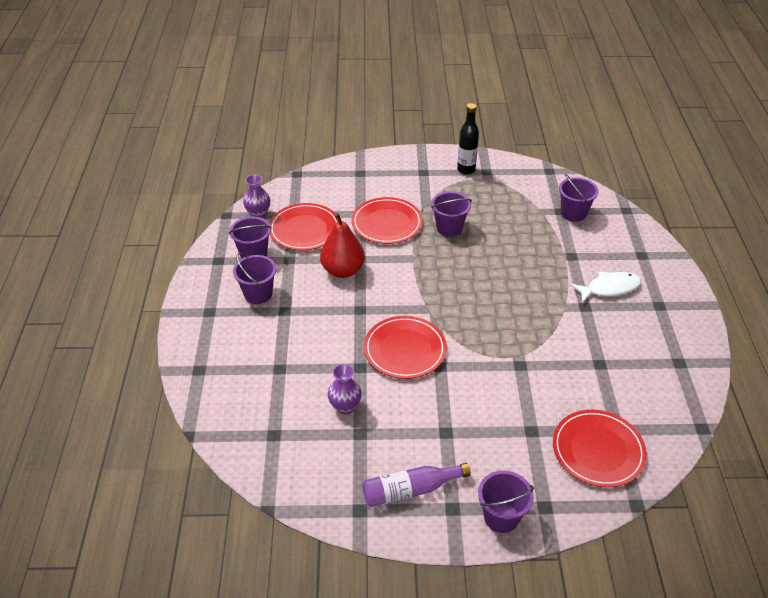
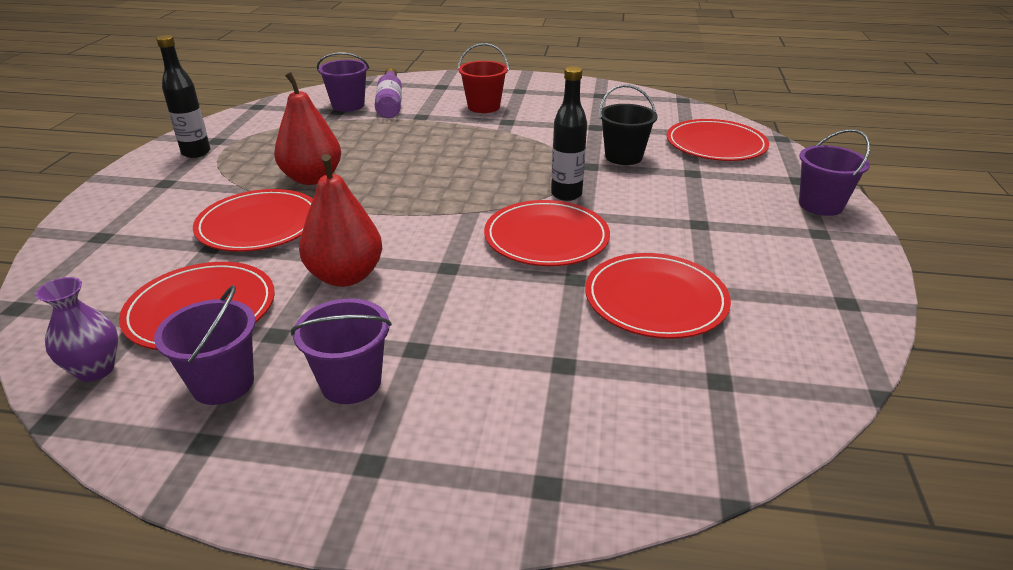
camera: 80 degrees left, 10 degrees down
(345, 407) = (655, 299): purple vase -> red plate
(410, 490) = (800, 259): purple bottle -> purple bottle (390, 103)
(449, 228) = (312, 178): purple bucket -> red pear
(468, 354) = (566, 194): none -> black bottle
(545, 385) = (623, 157): none -> black bucket
(609, 288) = (484, 107): white fish -> red bucket

